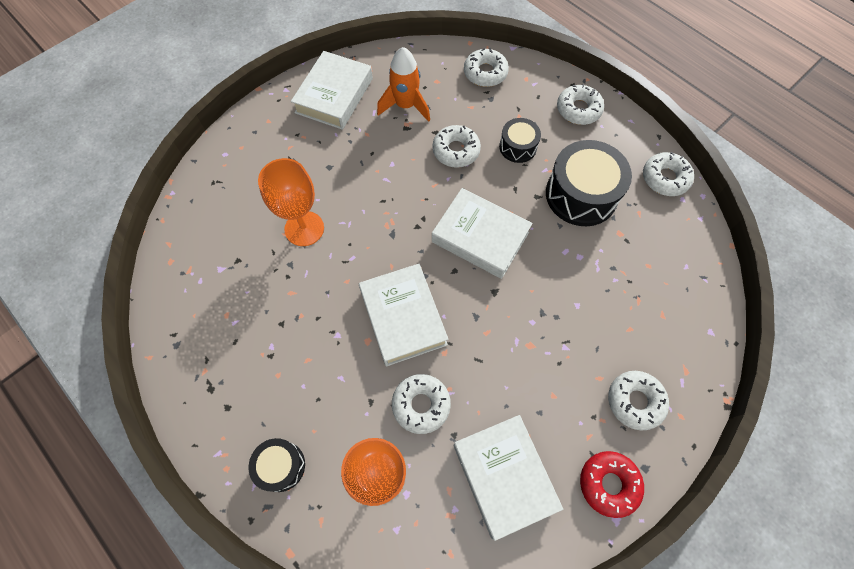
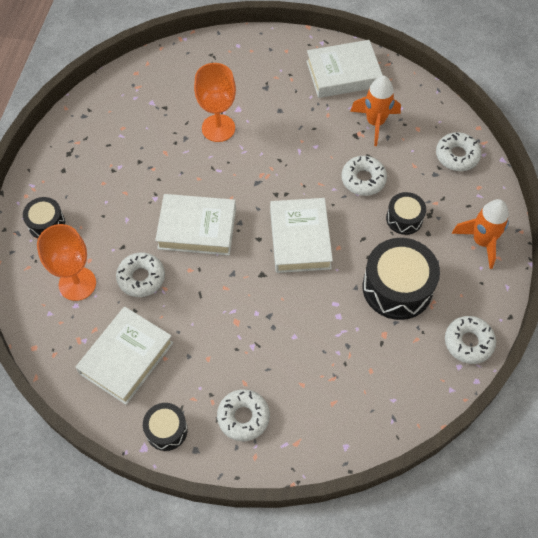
camera: 55 degrees right, 5 degrees down
(403, 317) = (197, 228): white book -> white book turned 60 degrees clockwise
(578, 109) = (482, 241): white donut -> orange rocket
(609, 484) = (166, 430): red donut -> black drum

